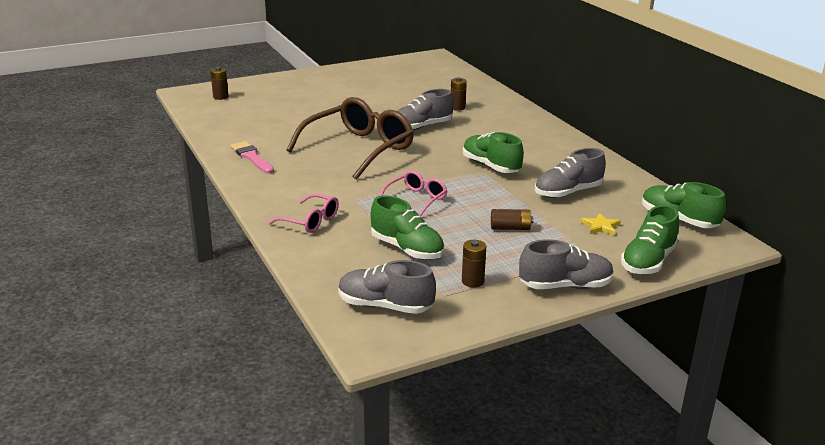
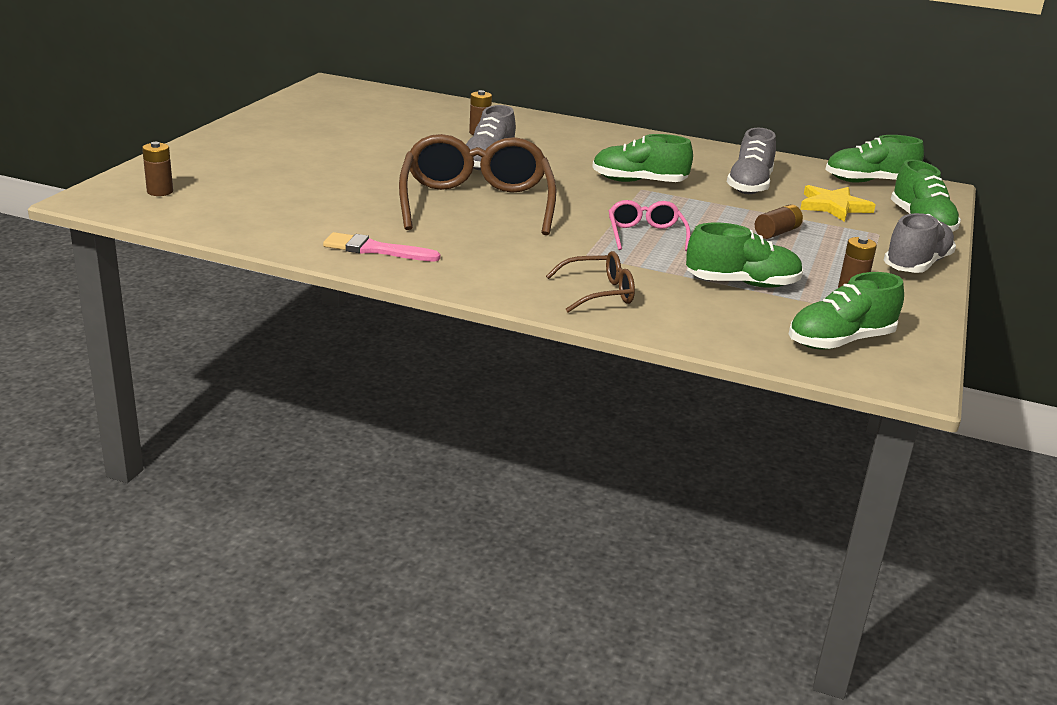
camera: 45 degrees left, 0 degrees up
(310, 221) = (599, 293): pink glasses -> brown glasses
(385, 306) = (840, 341): grey shoe -> green shoe
(600, 226) = (833, 206): yellow star -> yellow star, size x1.63

